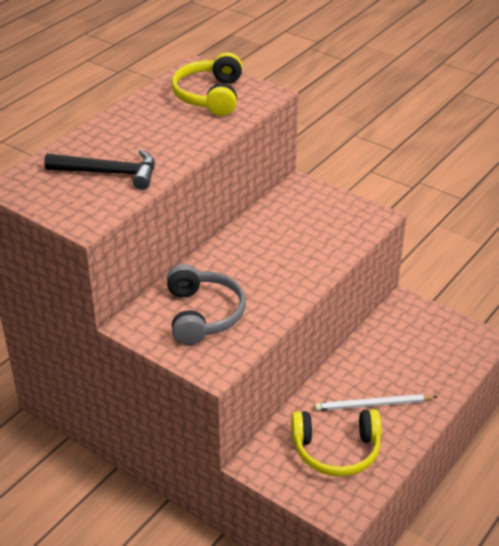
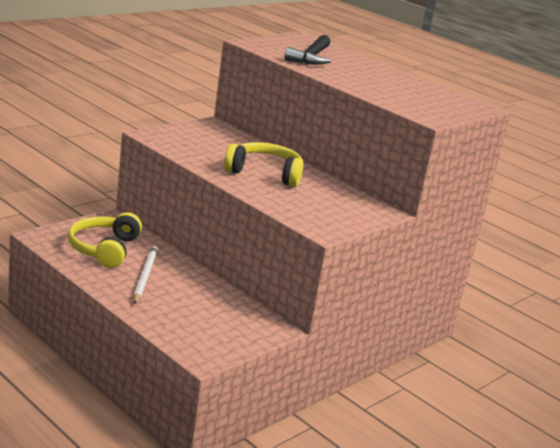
camera: 95 degrees right, 15 degrees down
(203, 314) = (212, 143): grey headphones -> none
(210, 96) = (427, 101): yellow headphones -> yellow headphones (265, 173)

